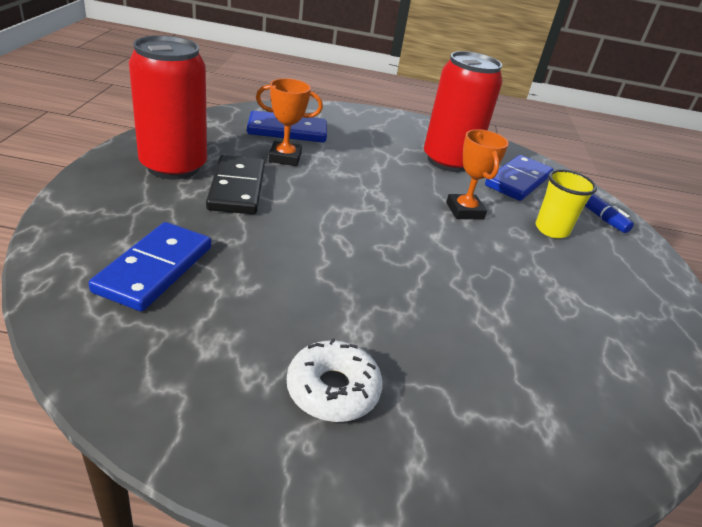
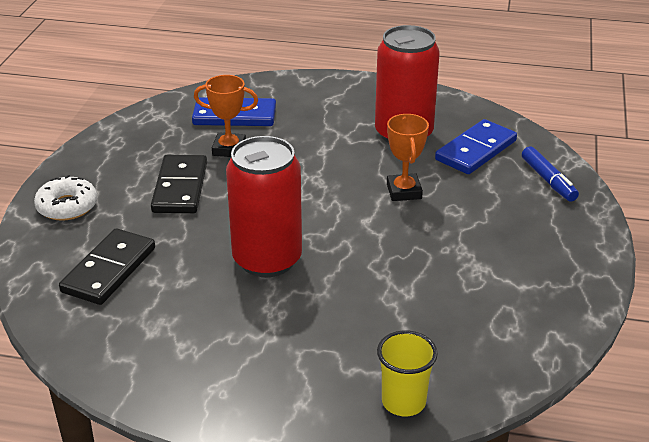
camera: 10 degrees right, 0 degrees up
(154, 269) = (109, 270): blue domino -> black domino
(173, 166) = (121, 170): red can -> red can (267, 259)
(333, 389) = (246, 355): white donut -> white donut (67, 206)
(551, 230) = (491, 204): yellow cup -> yellow cup (403, 402)

